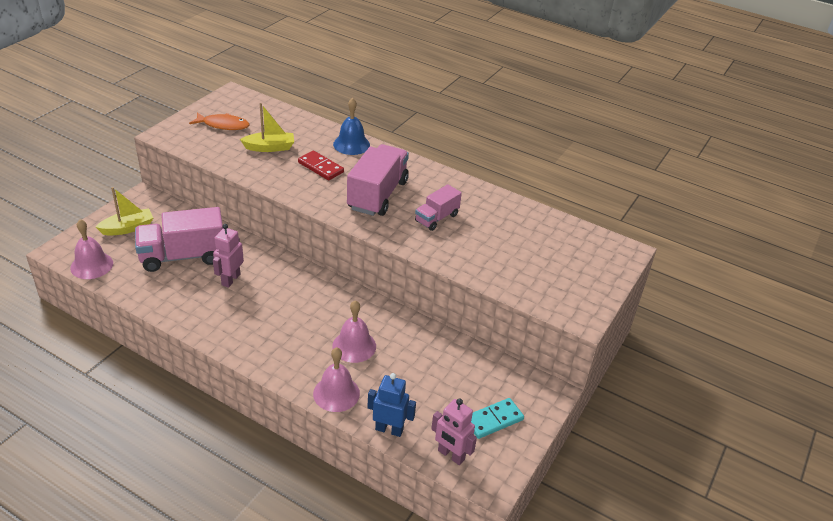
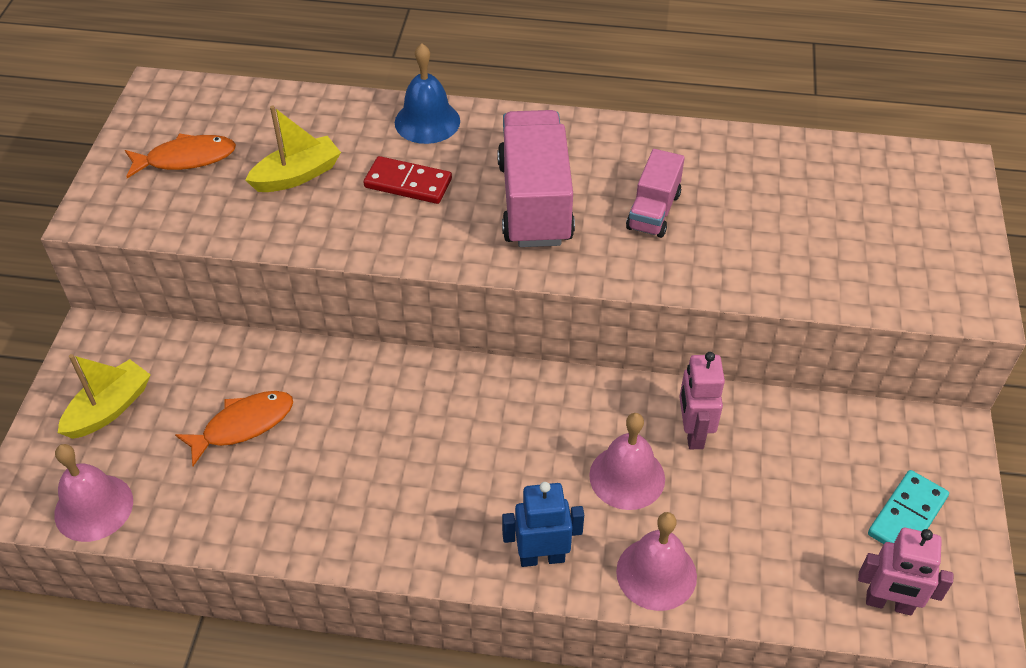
camera: 20 degrees left, 10 degrees up
(183, 256) = (243, 425): pink truck -> orange fish
(230, 279) = (353, 437): pink robot -> pink robot (693, 432)
(389, 429) = (774, 601): blue robot -> blue robot (542, 557)

